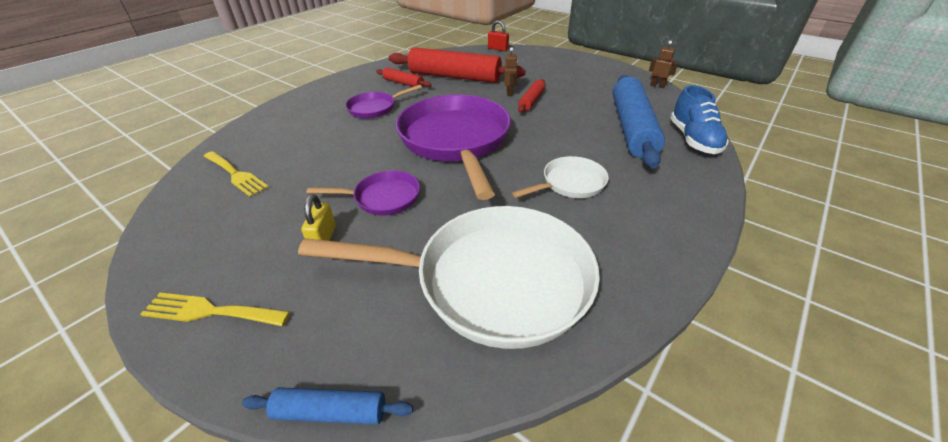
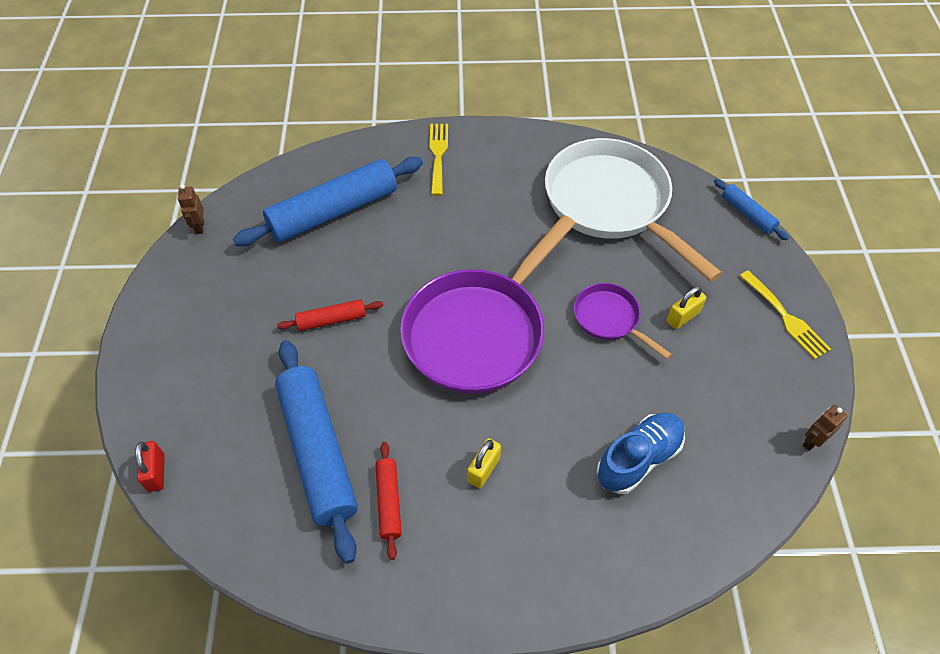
camera: 130 degrees left, 15 degrees up
(236, 175) = (709, 469): yellow fork -> yellow fork (438, 155)
(375, 108) = (483, 469): purple pan -> yellow padlock
(454, 77) = (318, 452): red rolling pin -> blue rolling pin
(509, 93) = (325, 353): brown robot -> brown robot (812, 441)
(570, 183) = (471, 214): white pan -> none
(693, 140) = (324, 166): blue shoe -> blue shoe (638, 459)

